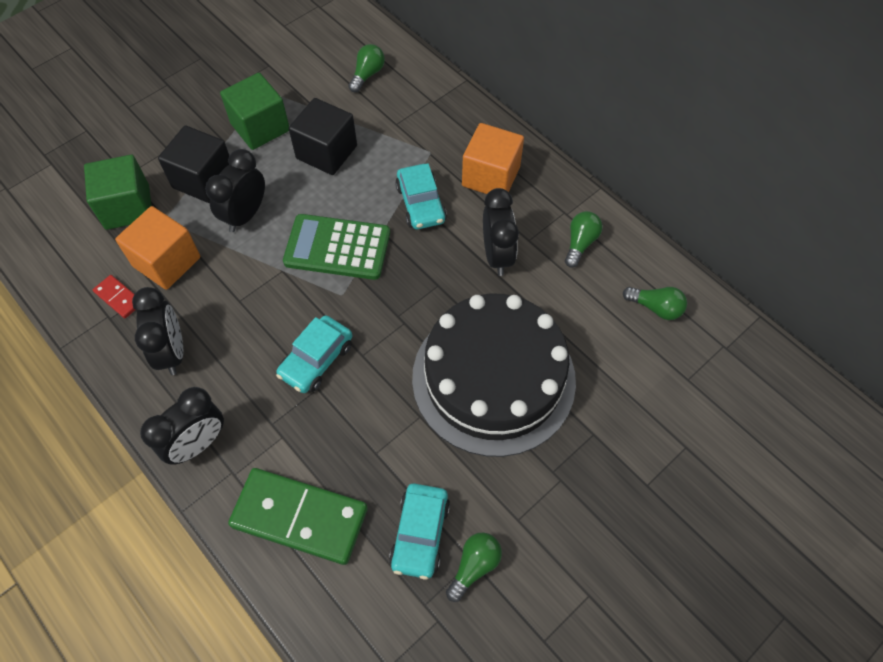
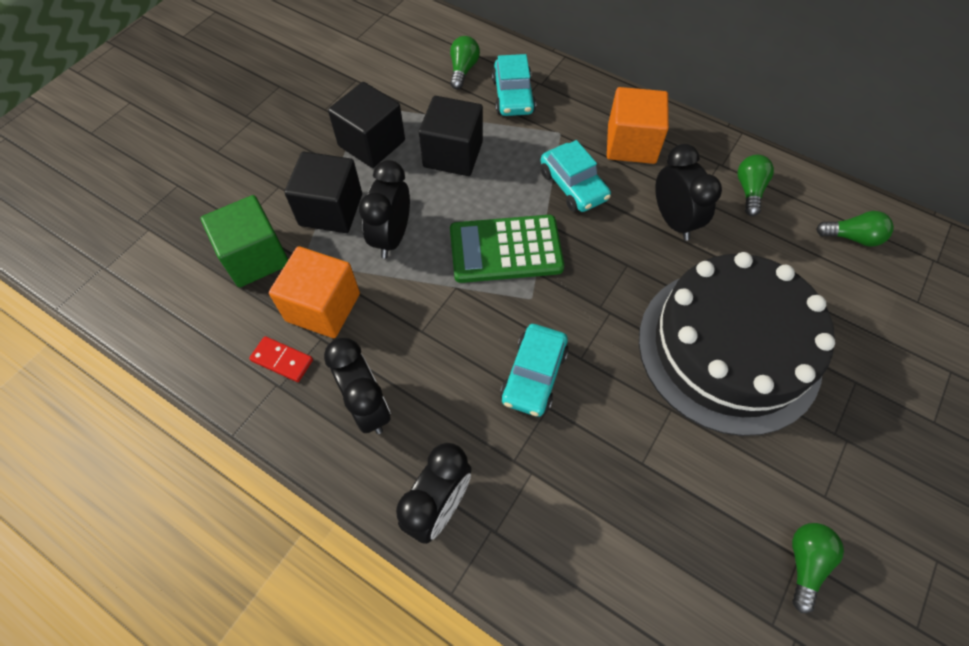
camera: 15 degrees left, 0 degrees up
(260, 127) = (371, 143): green cube -> black cube
(299, 517) = (590, 562): green domino -> none
(420, 534) = (731, 542): turquoise car -> turquoise car (513, 96)

